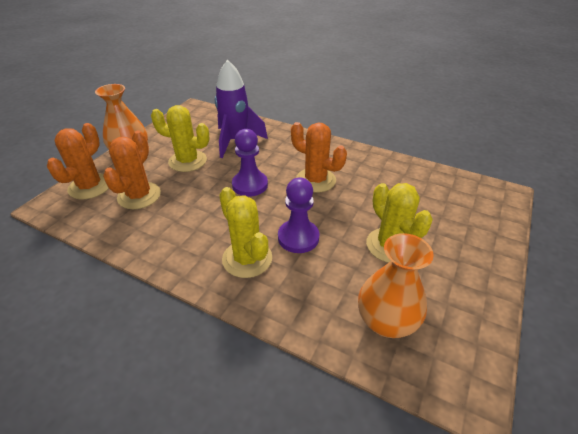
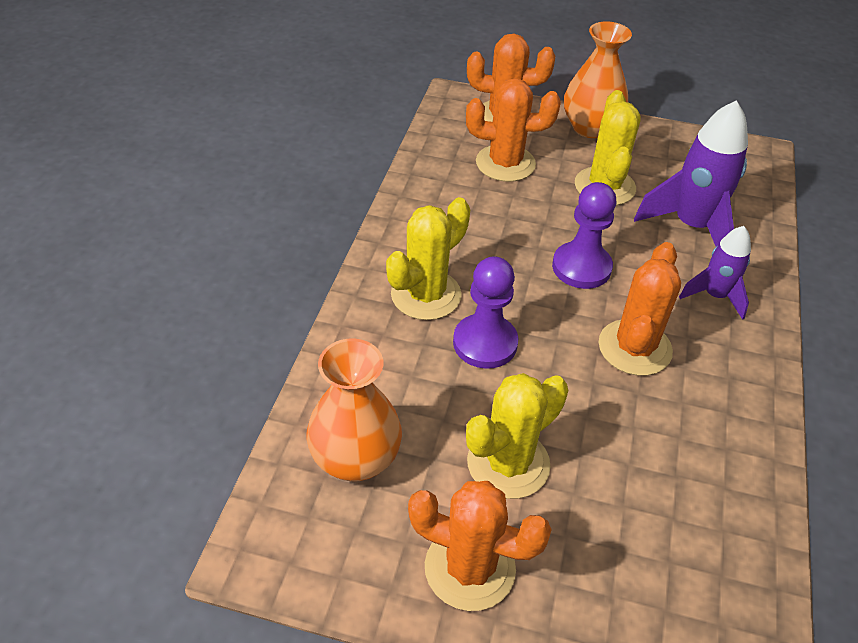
camera: 75 degrees right, 5 degrees up
(287, 147) = (714, 296): none -> purple rocket
(461, 276) = (470, 568): none -> orange cactus

